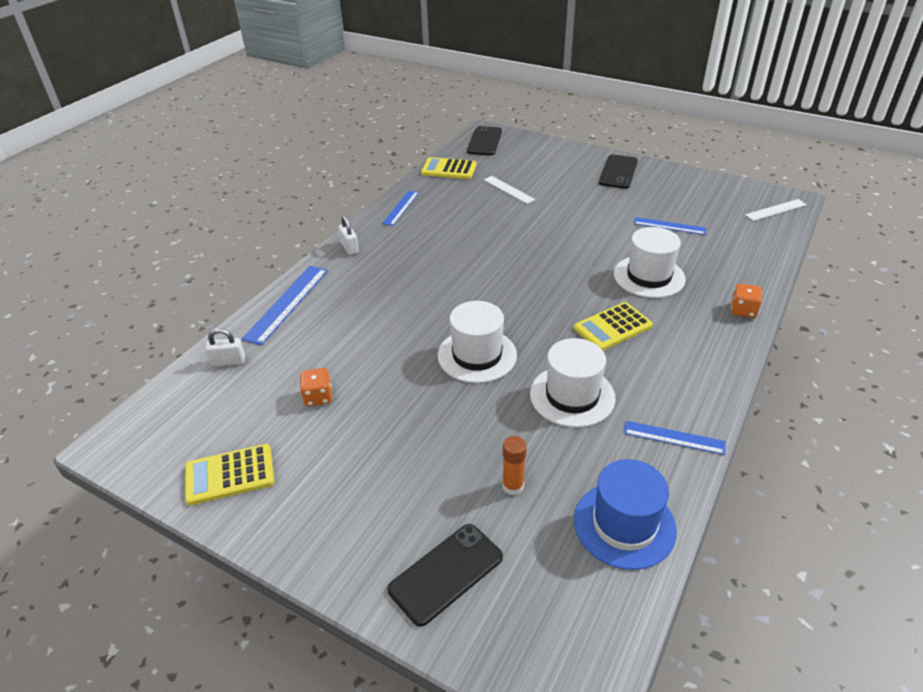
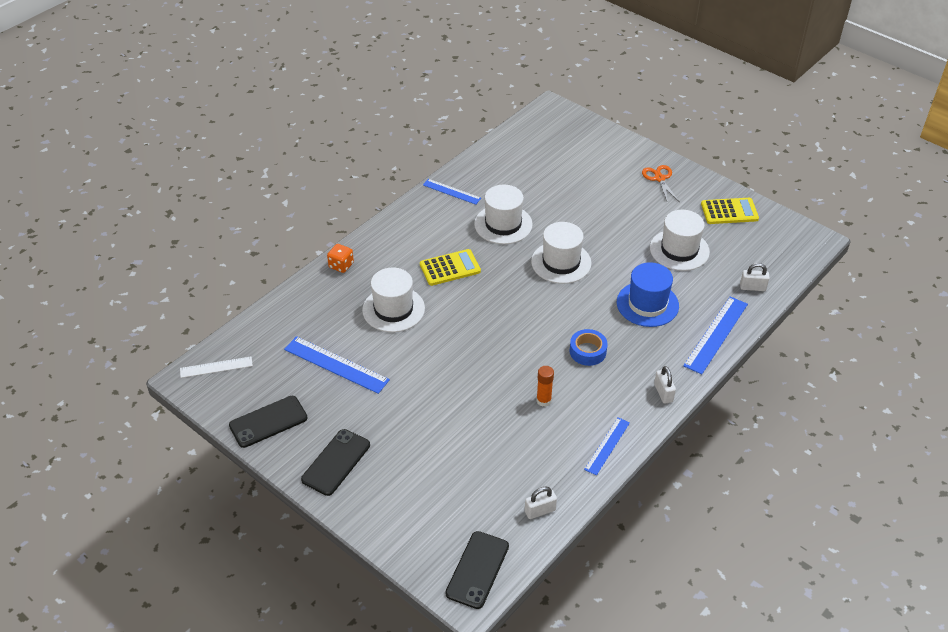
camera: 170 degrees left, 5 degrees up
(318, 397) = (679, 250): orange dice -> white hat
(339, 525) = (659, 178): none -> orange scissors
(428, 269) = (587, 351): none -> blue tape
(446, 573) = (603, 152): black phone -> black phone (268, 422)
(449, 169) = (540, 511): yellow calculator -> white padlock
(508, 189) = (477, 454): white ruler -> none
(513, 486) = (558, 182): orange glue stick -> orange glue stick (543, 400)
(624, 524) = (504, 157): blue hat -> blue hat (647, 304)
(669, 226) = (336, 365): blue ruler -> blue ruler, size x1.61

